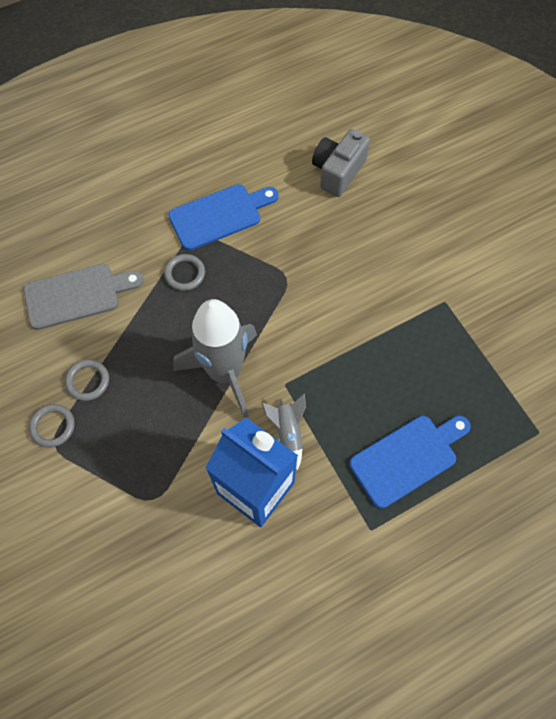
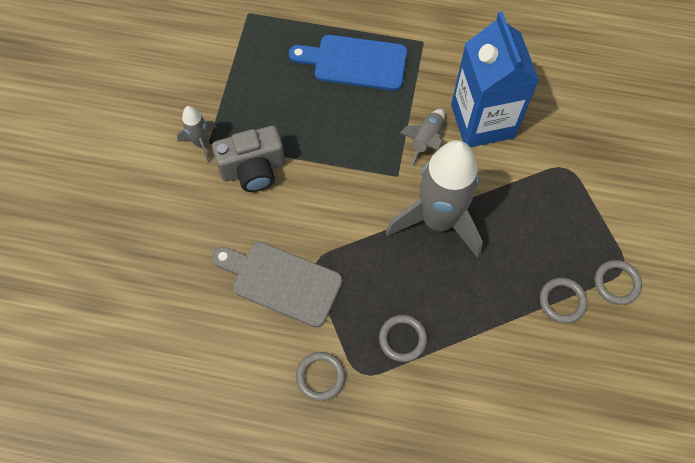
camera: 140 degrees left, 0 degrees up
(77, 295) = (521, 397): grey cutting board -> grey cutting board (281, 282)
(219, 215) = (320, 377): blue cutting board -> grey ring
(338, 172) = (166, 332): grey camera -> grey camera (253, 169)
(449, 296) = (201, 143): none -> grey rocket

